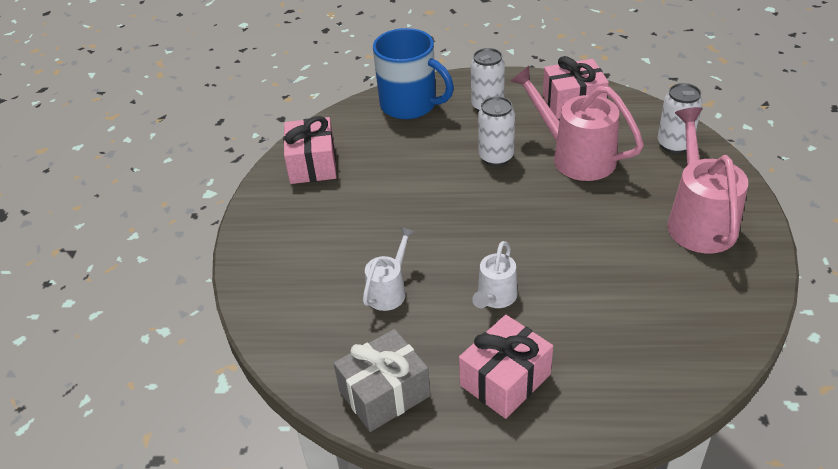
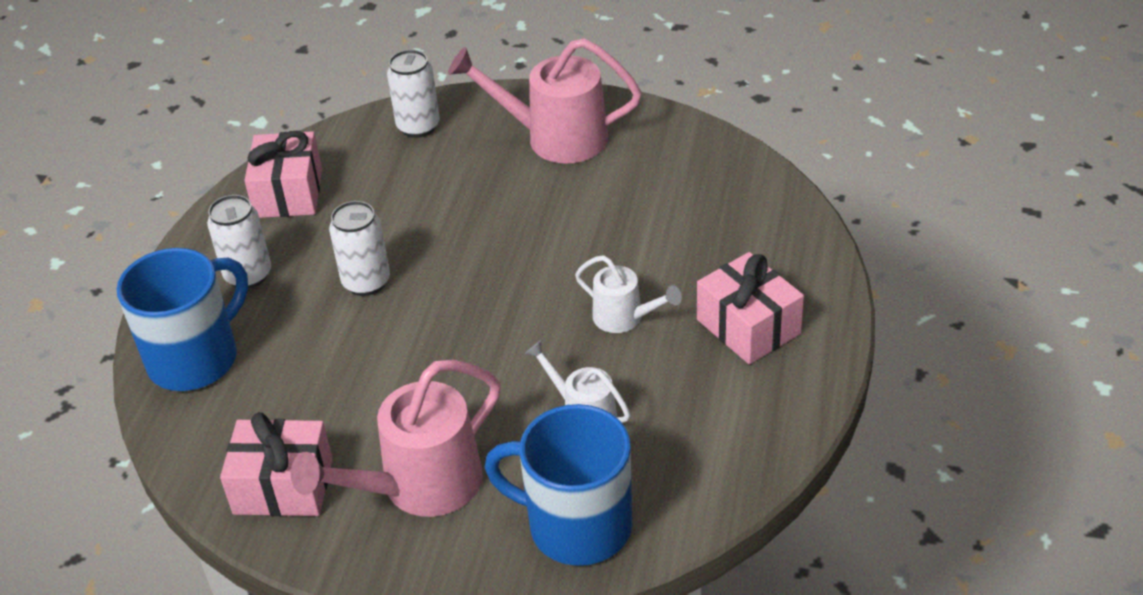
camera: 80 degrees left, 0 degrees up
(286, 304) = (576, 526): none -> blue mug
(384, 393) = (748, 432): grey gift -> none
(575, 156) = (399, 210): pink watering can -> pink watering can (418, 487)

